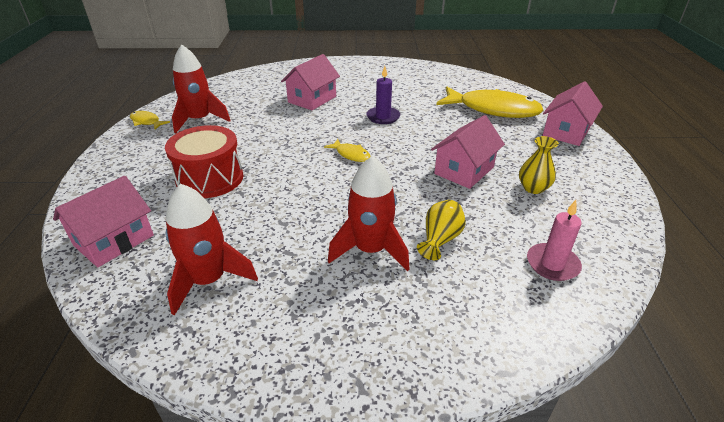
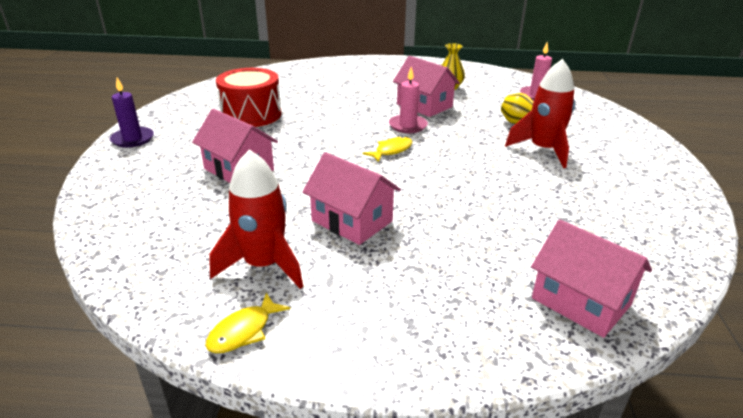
camera: 85 degrees left, 5 degrees down
(209, 280) = (613, 225): red rocket -> none
(210, 178) = (439, 239): red drum -> red drum (251, 114)
(383, 117) = (311, 130): purple candle -> purple candle (132, 139)
(407, 161) = (408, 126): none -> pink candle
(493, 110) = (316, 82): yellow fish -> none
(566, 132) = (366, 65): pink house -> pink house (352, 221)

